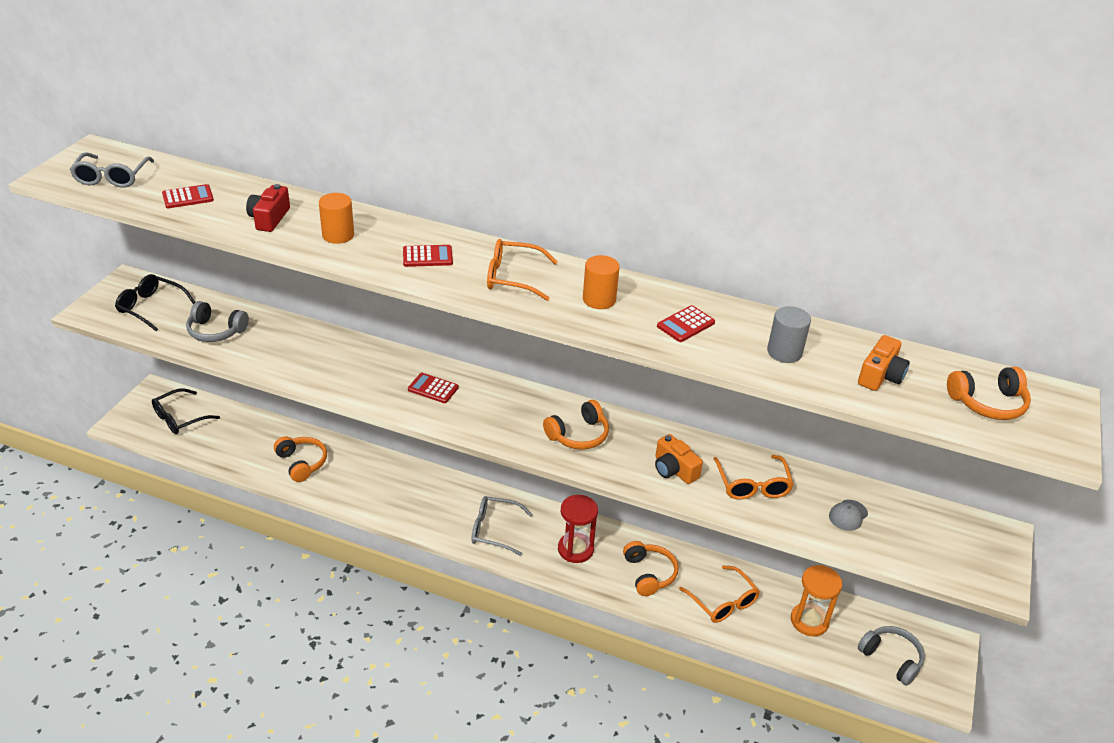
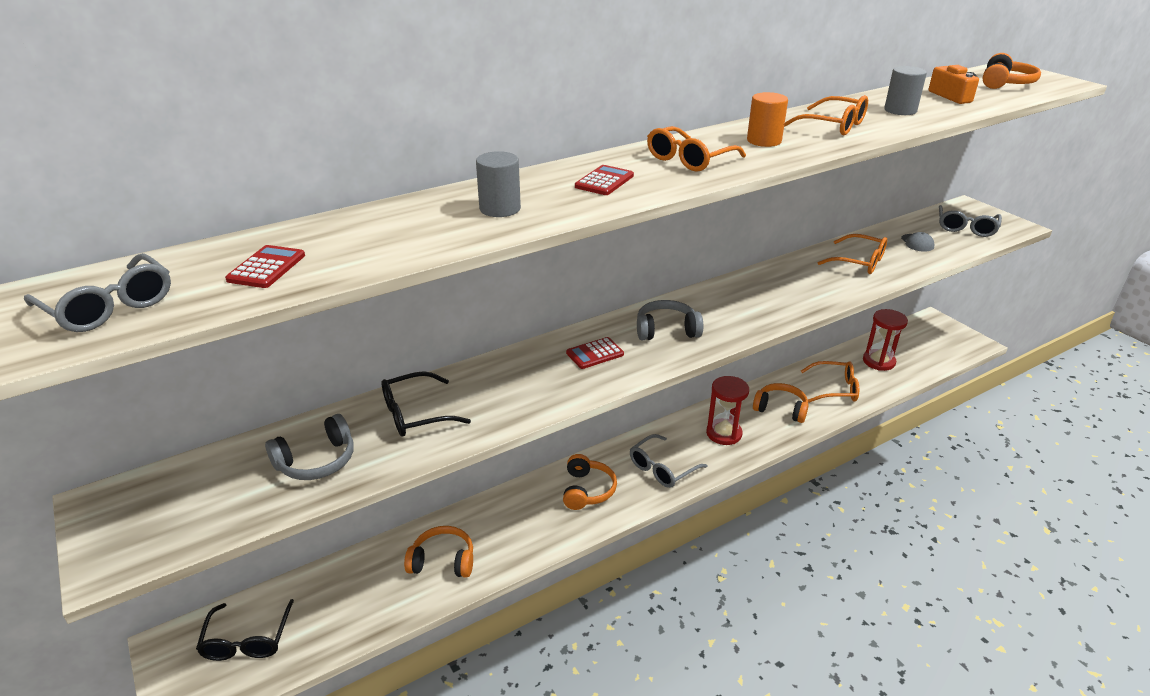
camera: 50 degrees left, 5 degrees down
(151, 307) = (190, 500): black glasses -> black glasses (415, 414)
(269, 218) = (404, 234): red camera -> none
(338, 235) = (500, 209): orange cylinder -> grey cylinder
(578, 435) = (735, 307): orange headphones -> orange headphones (587, 490)
(674, 469) = (816, 284): orange camera -> none
(685, 324) = (833, 126): red calculator -> orange glasses
(809, 621) = (878, 361): orange hourglass -> red hourglass
(891, 659) = (933, 347): grey headphones -> grey headphones (666, 330)
(936, 544) = (966, 228): none -> grey glasses

